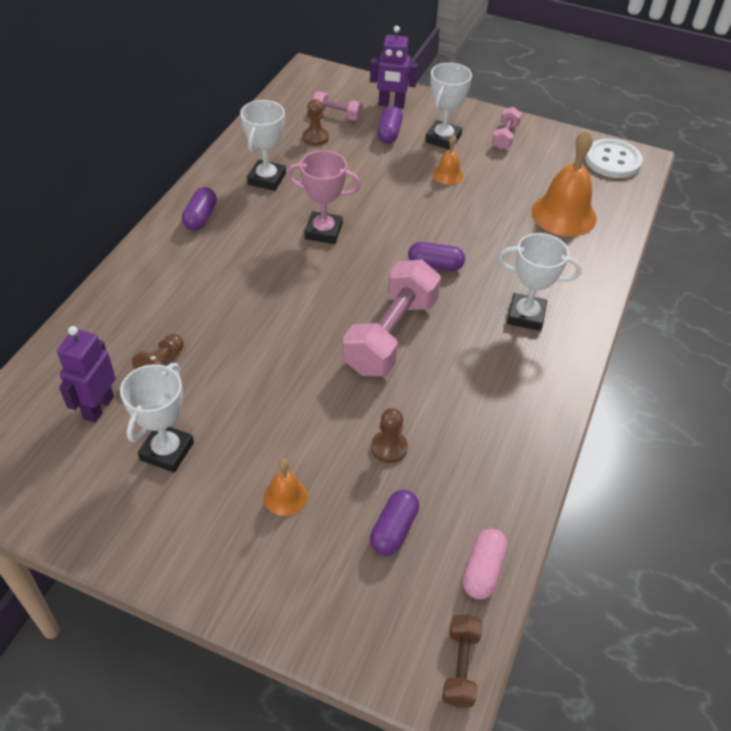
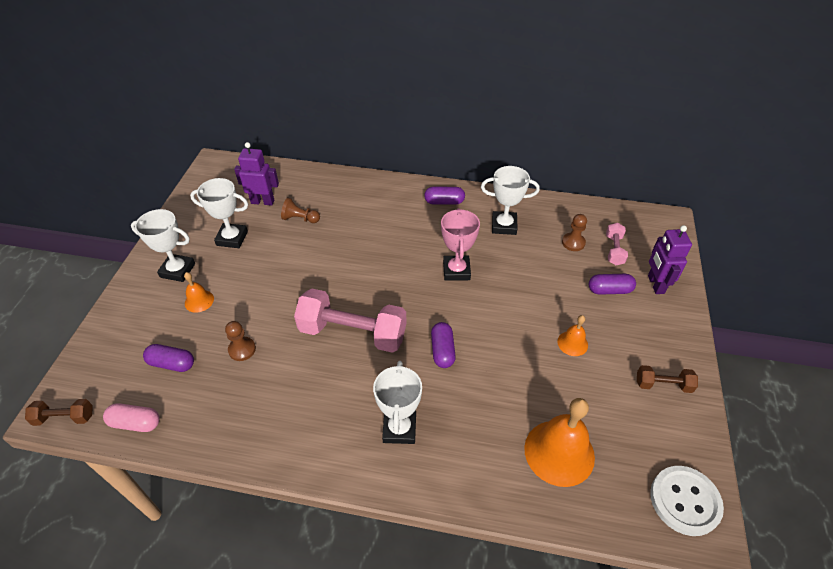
camera: 80 degrees right, 0 degrees up
(443, 139) = (626, 332): white trophy -> white trophy (178, 270)
(505, 137) = (663, 385): pink dumbbell -> brown dumbbell

